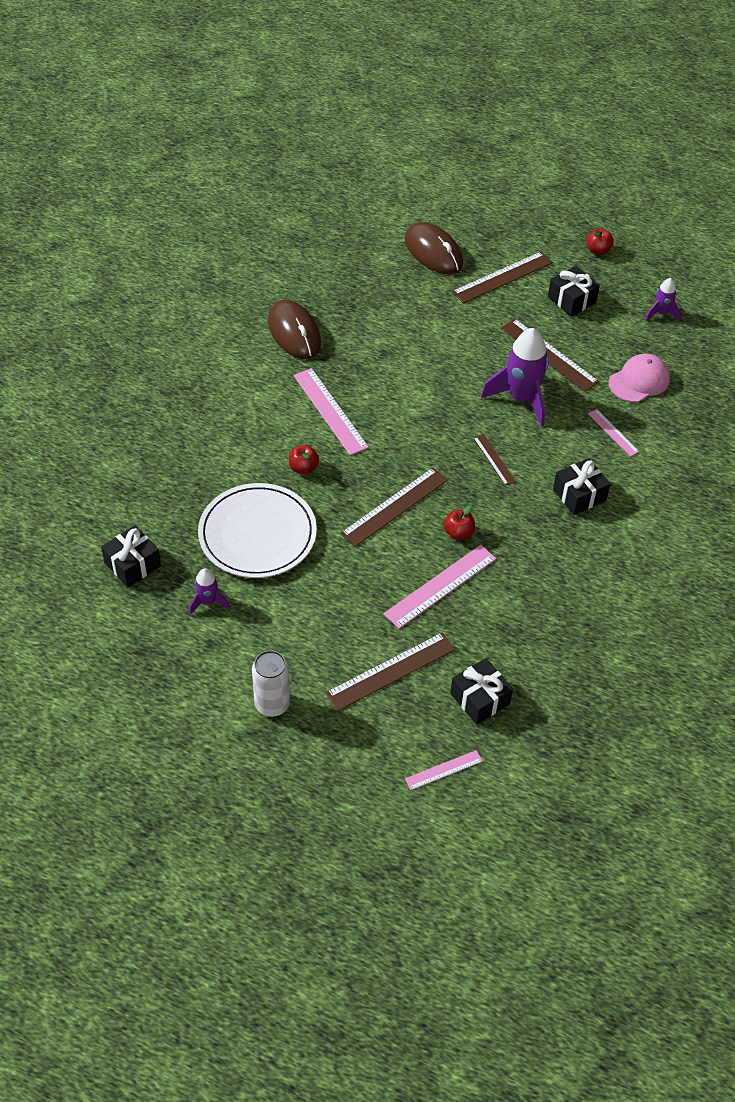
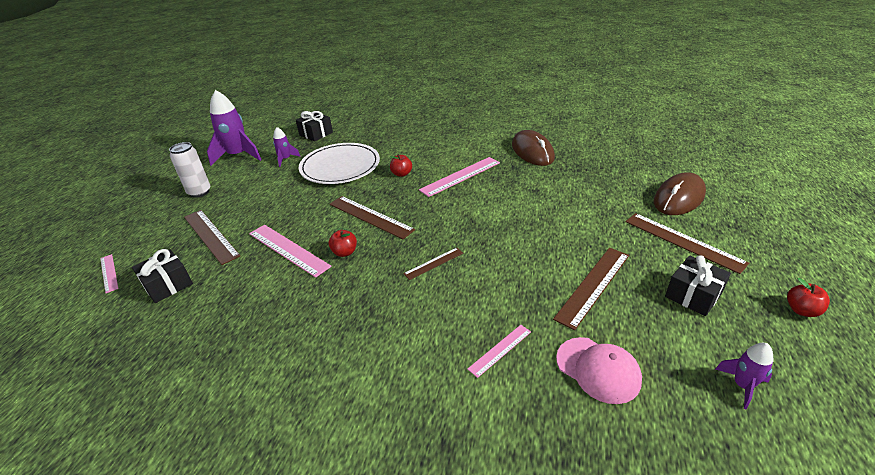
camera: 85 degrees right, 15 degrees down
(294, 332) = (532, 151): brown mouse -> brown mouse turned 75 degrees counterclockwise
(521, 398) = (519, 272): purple rocket -> purple rocket (238, 156)
(579, 495) = (400, 328): black gift -> none

